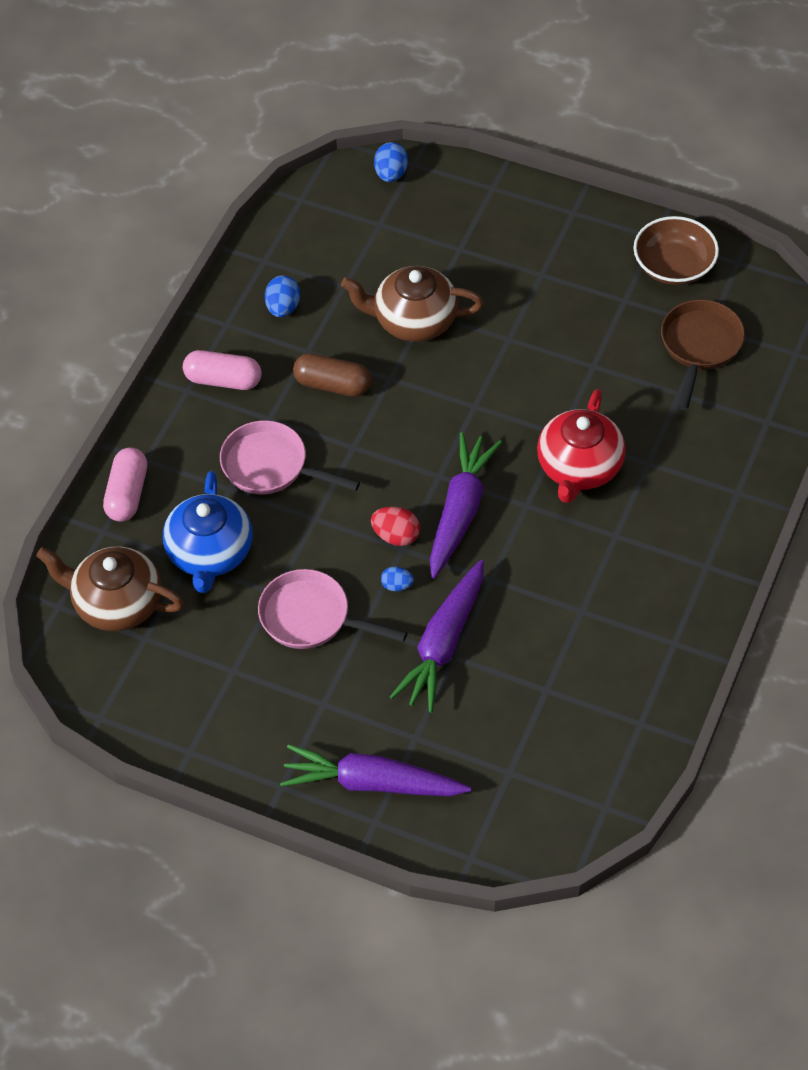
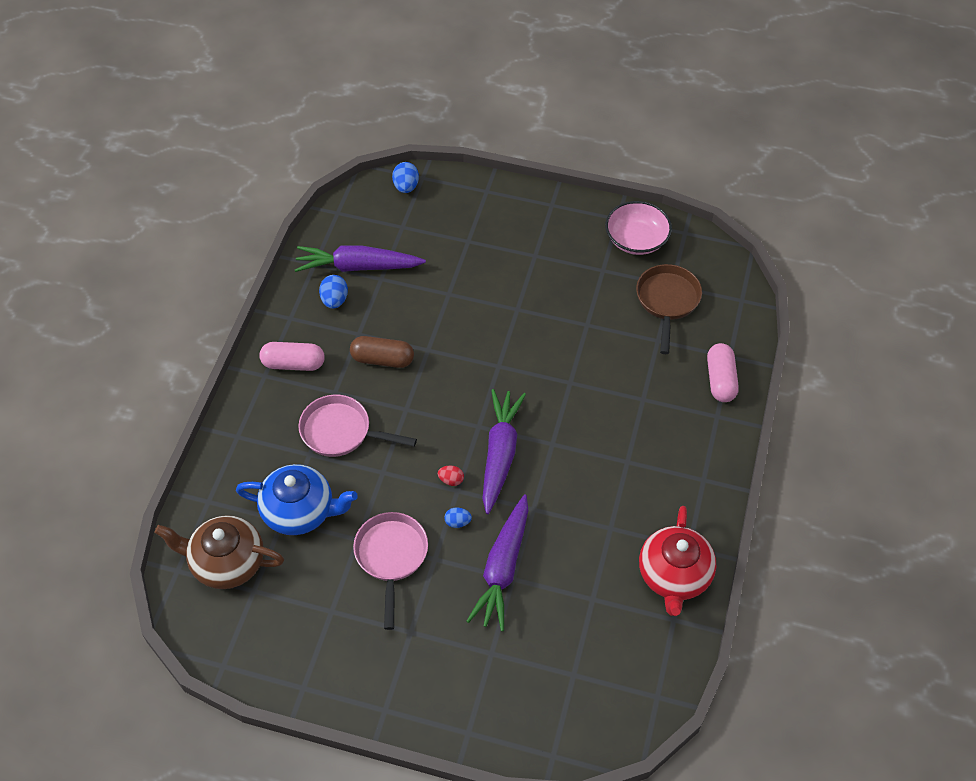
camera: 10 degrees left, 0 degrees up
(127, 494) = (225, 467): pink capsule -> pink capsule (720, 380)
(210, 553) = (300, 511): blue teapot -> blue teapot turned 75 degrees counterclockwise
(312, 617) = (391, 557): pink pan -> pink pan turned 75 degrees clockwise
(372, 783) = (461, 698): purple carrot -> purple carrot (358, 266)
(396, 536) = (451, 480): red egg -> red egg, size x0.65
(413, 320) = (440, 301): brown teapot -> none
(579, 468) = (589, 408): red teapot -> red teapot (674, 576)
(674, 266) = (636, 239): brown bowl -> pink bowl

